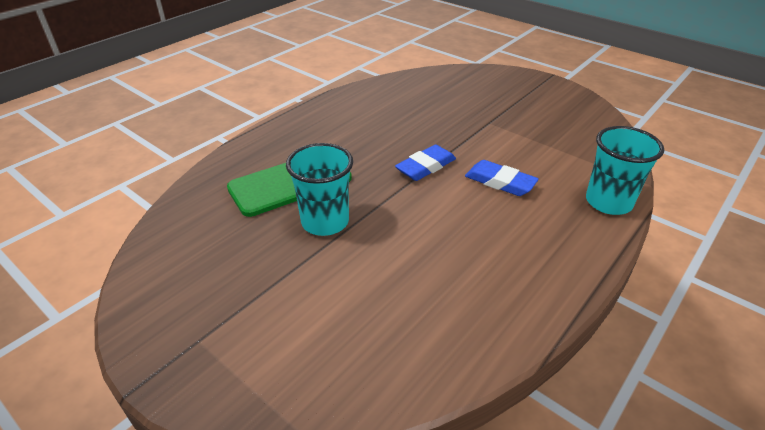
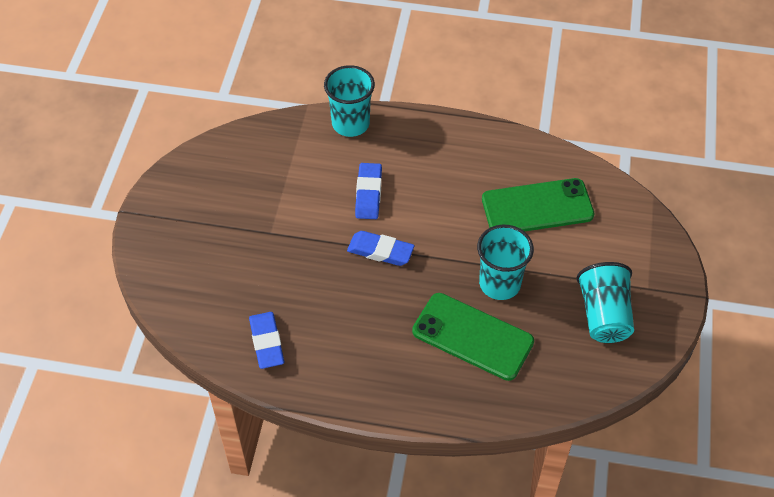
camera: 120 degrees left, 15 degrees up
(213, 279) = (604, 315): none -> turquoise cup
(387, 96) = (266, 342): none -> blue eraser
(395, 297) = (537, 207): none -> green phone

